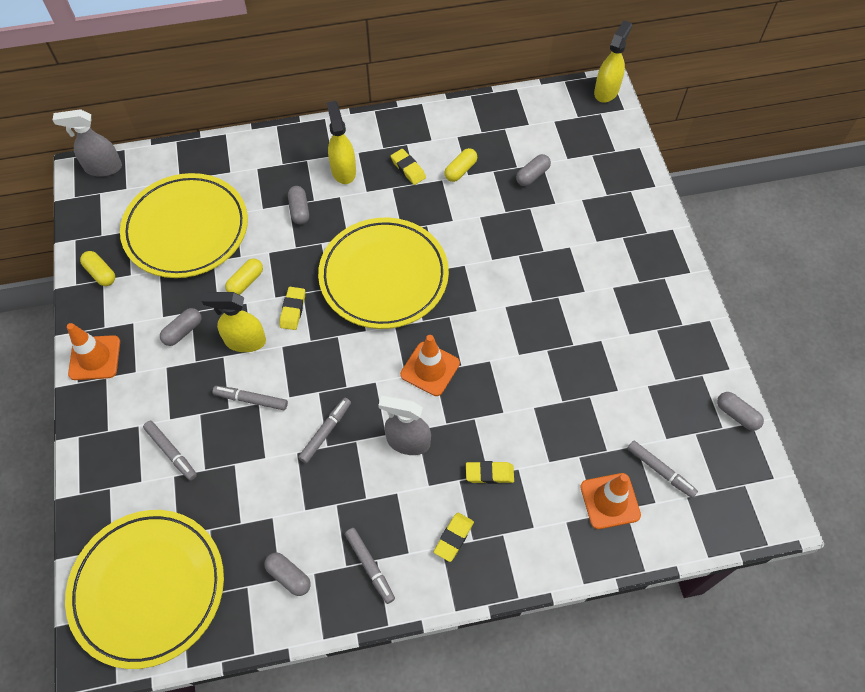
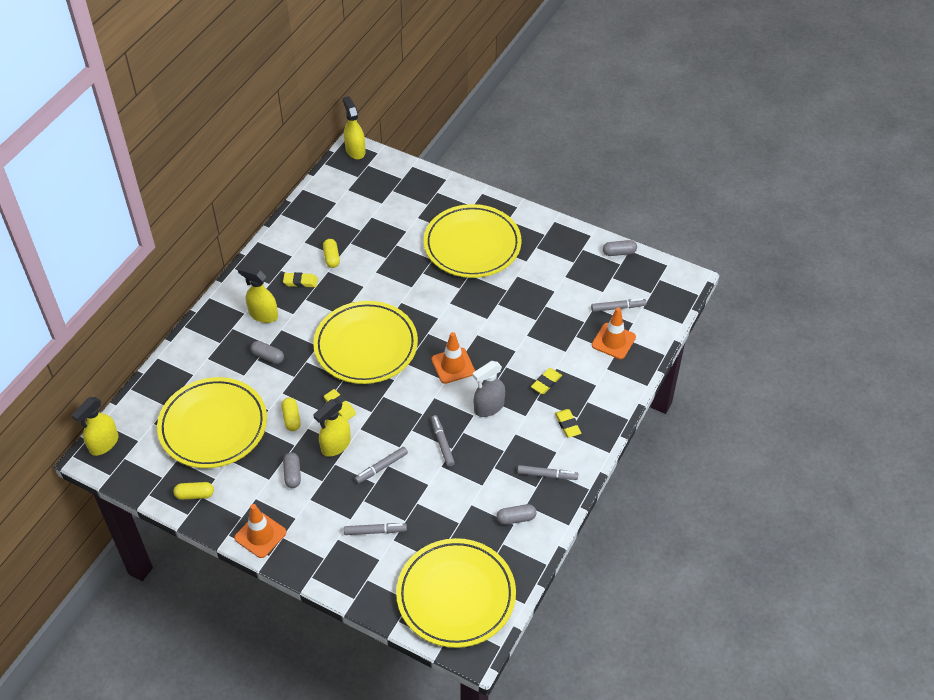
camera: 50 degrees left, 10 degrees down
(103, 168) = (104, 444): grey spray bottle -> yellow spray bottle
(532, 175) = (375, 227): grey capsule -> none
(598, 270) = (472, 245): none -> yellow plate

